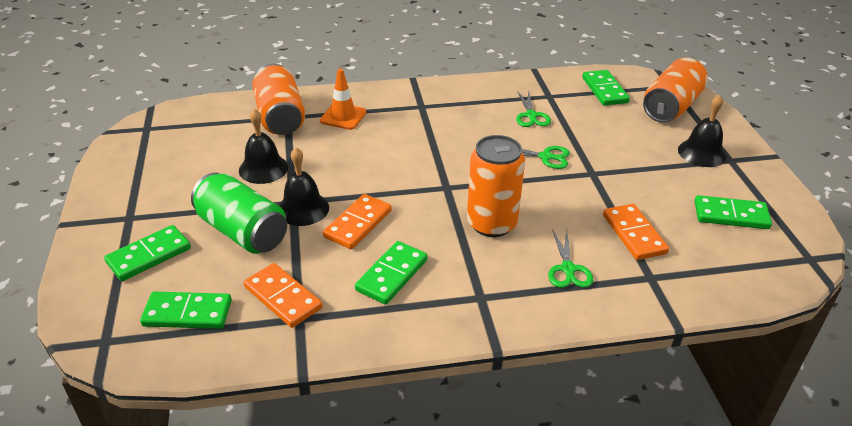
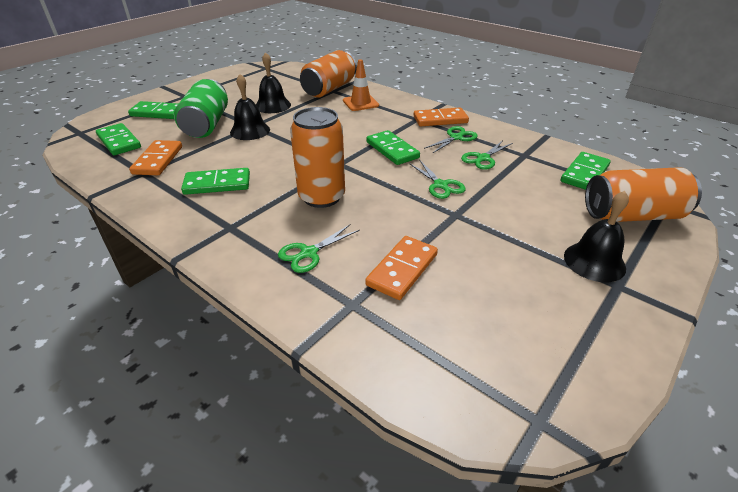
camera: 50 degrees right, 0 degrees up
(358, 224) = (257, 152): orange domino -> orange domino (440, 119)
(482, 108) = (456, 137): none -> green scissors
(731, 215) = (523, 321): green domino -> green domino (392, 150)

